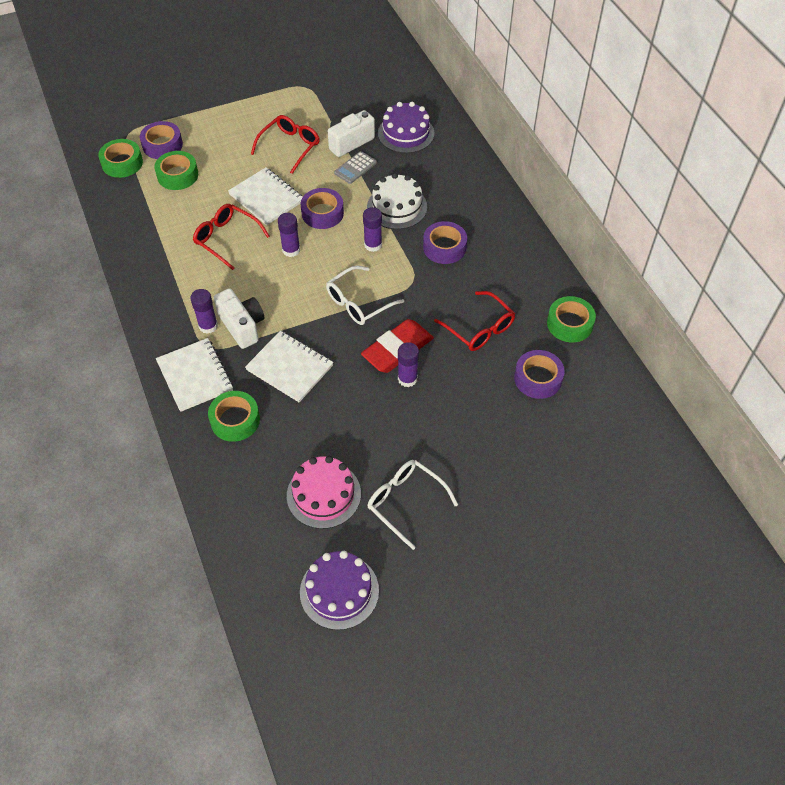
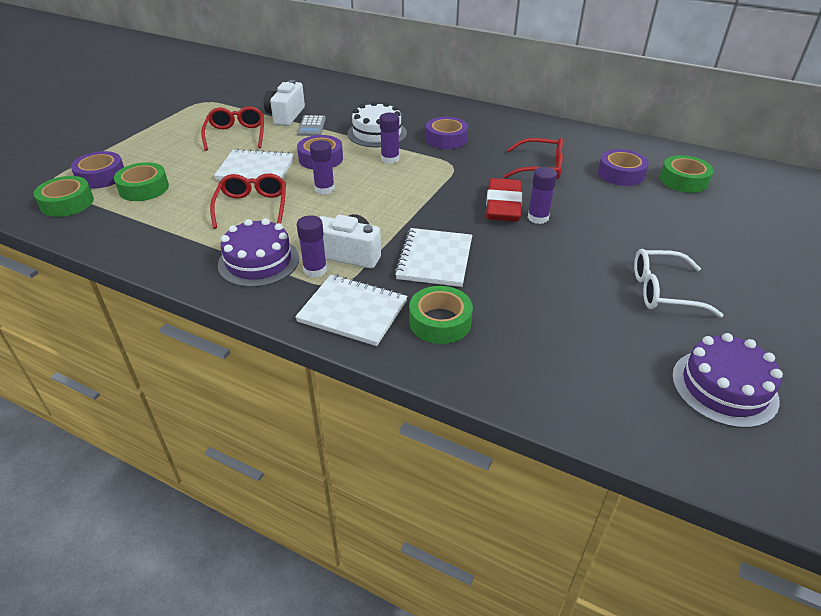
camera: 40 degrees left, 15 degrees down
(227, 239) = (252, 207): red glasses -> red glasses turned 90 degrees clockwise
(290, 367) = (434, 259): white notebook -> white notebook turned 75 degrees counterclockwise
(323, 494) = (597, 326): pink cake -> none
(358, 303) = (430, 194): white glasses -> none
(406, 133) = (325, 97): purple cake -> purple cake (258, 261)
(569, 324) = (591, 140): green tape -> green tape (683, 180)

